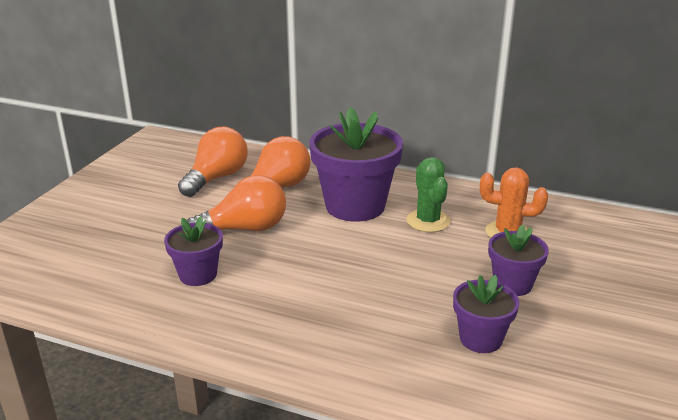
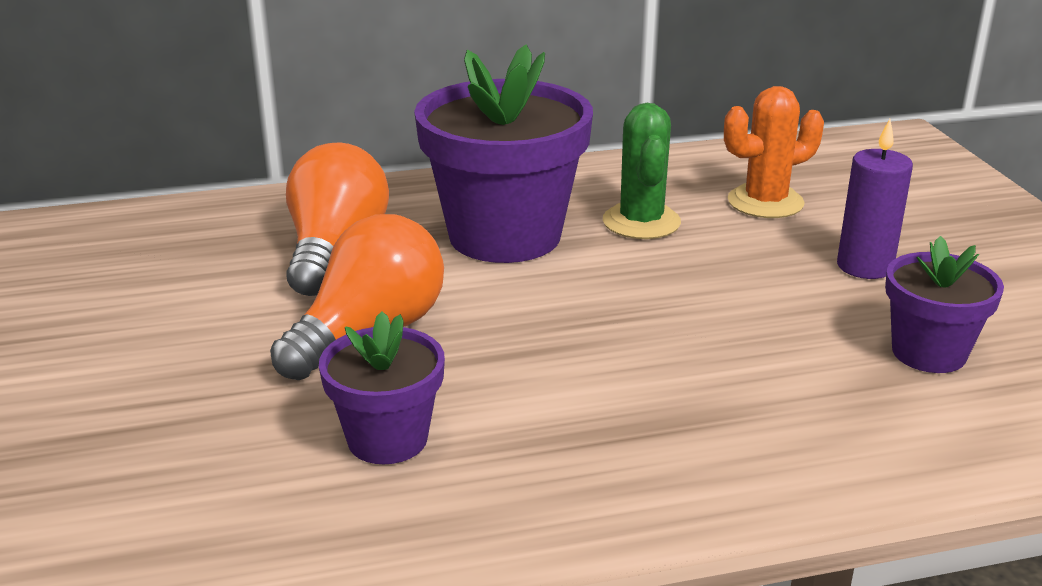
camera: 35 degrees left, 0 degrees up
(217, 178) = (197, 268): orange light bulb -> none
(428, 221) = (641, 222): green cactus -> green cactus turned 45 degrees clockwise
(512, 284) = (864, 266): purple flower pot -> purple candle

